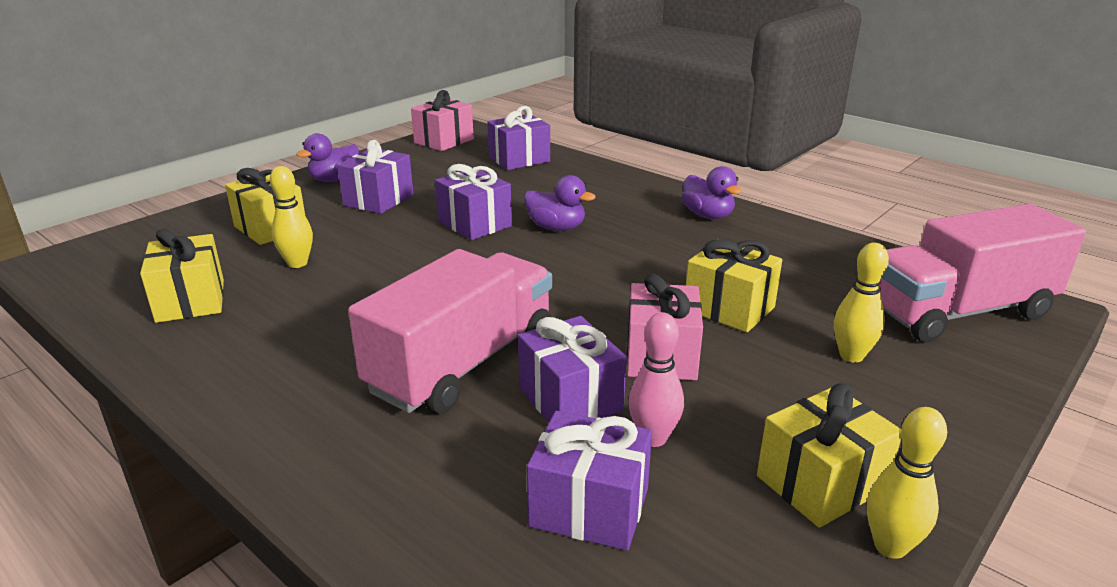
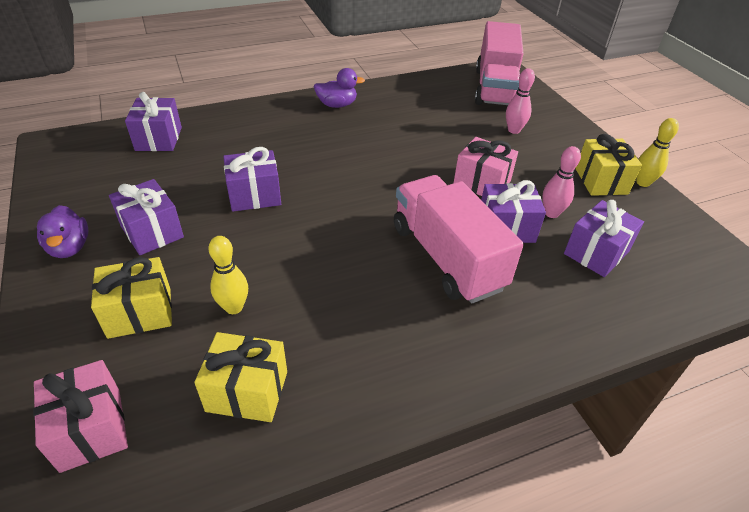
camera: 65 degrees left, 15 degrees up
(444, 141) = (63, 161): pink gift -> pink gift (91, 429)
(556, 228) = (298, 163): purple duck -> none
(729, 308) = (449, 143): yellow gift -> none
(851, 356) = (514, 130): yellow bowling pin -> pink bowling pin

